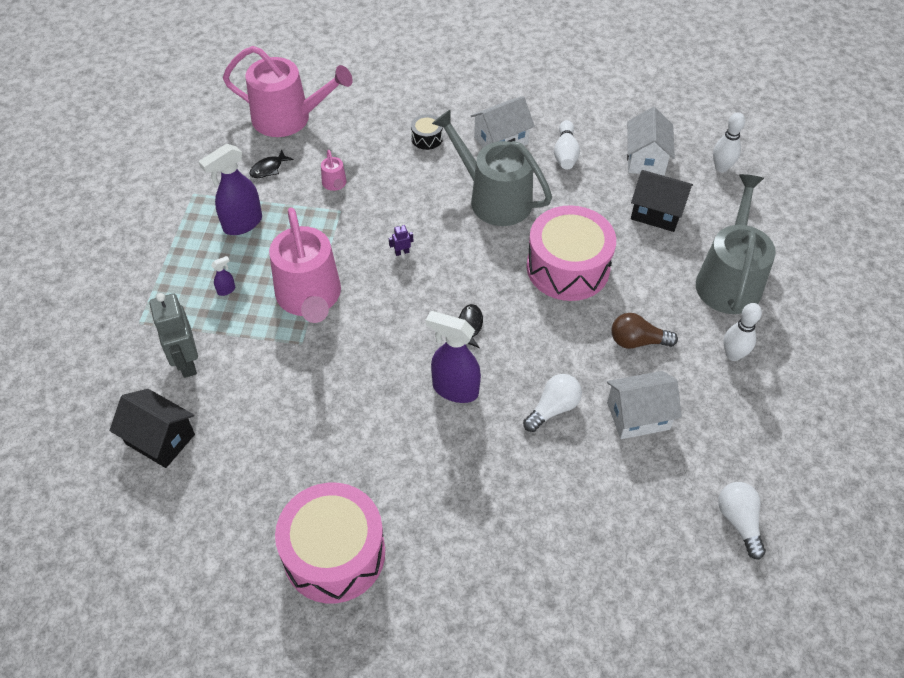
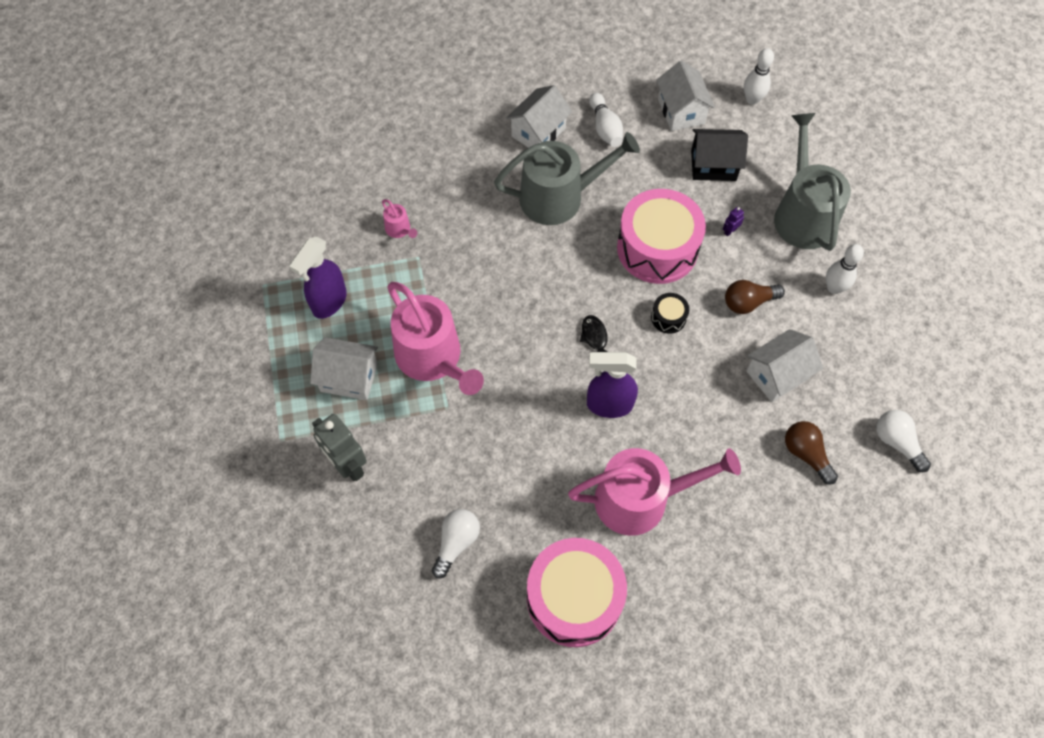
camera: 20 degrees left, 10 degrees up
(160, 439) = (362, 549): black house -> none
(226, 290) = (349, 377): purple spray bottle -> white house
(268, 169) = (325, 233): black fish -> none
(288, 118) = (317, 170): pink watering can -> pink watering can (640, 499)
(402, 252) = (498, 282): purple robot -> purple robot (730, 231)
(427, 138) = (466, 151): black drum -> black drum (668, 317)
(494, 198) = (559, 197): grey watering can -> grey watering can turned 150 degrees clockwise
(553, 409) = (703, 393): white light bulb -> white light bulb (456, 543)
(635, 500) = (806, 454): none -> brown light bulb

